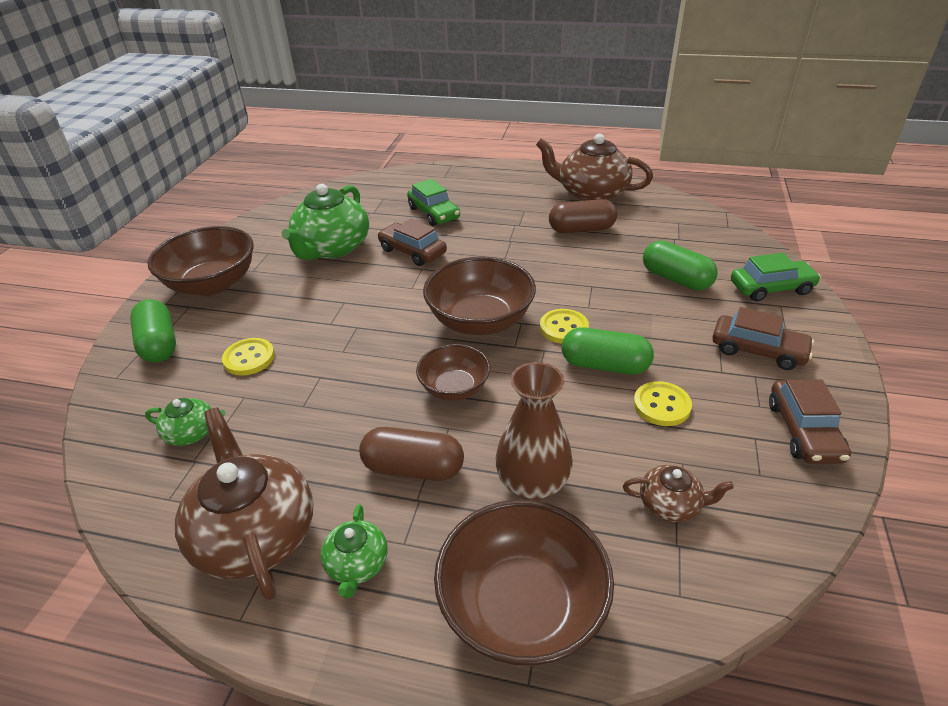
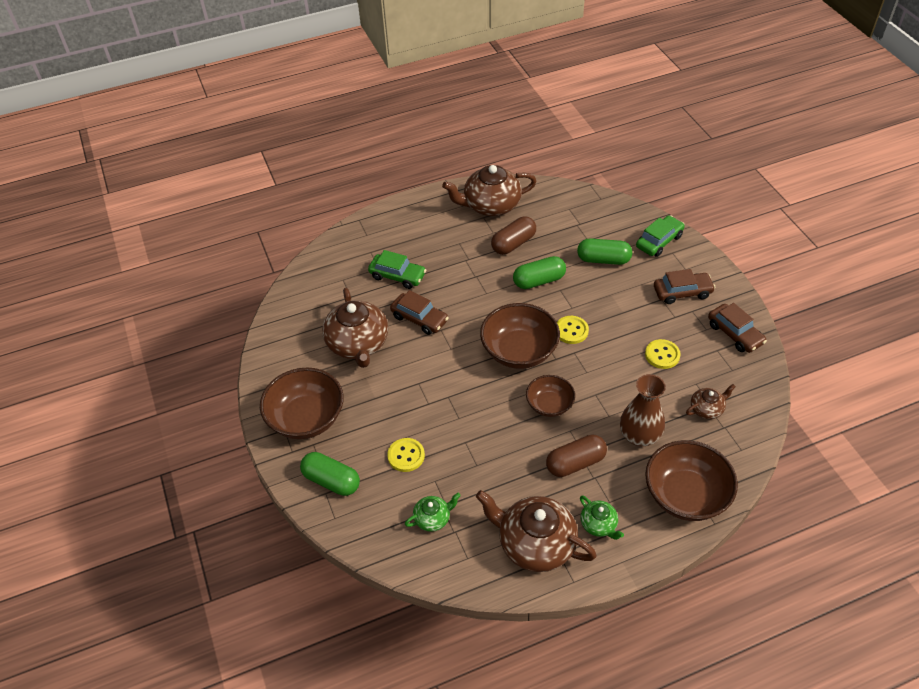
camera: 35 degrees left, 10 degrees up
(332, 248) = (358, 344): green teapot -> brown teapot
(412, 252) = (419, 318): brown car -> brown car turned 150 degrees counterclockwise
(604, 365) = (614, 345): green capsule -> green capsule (539, 281)

